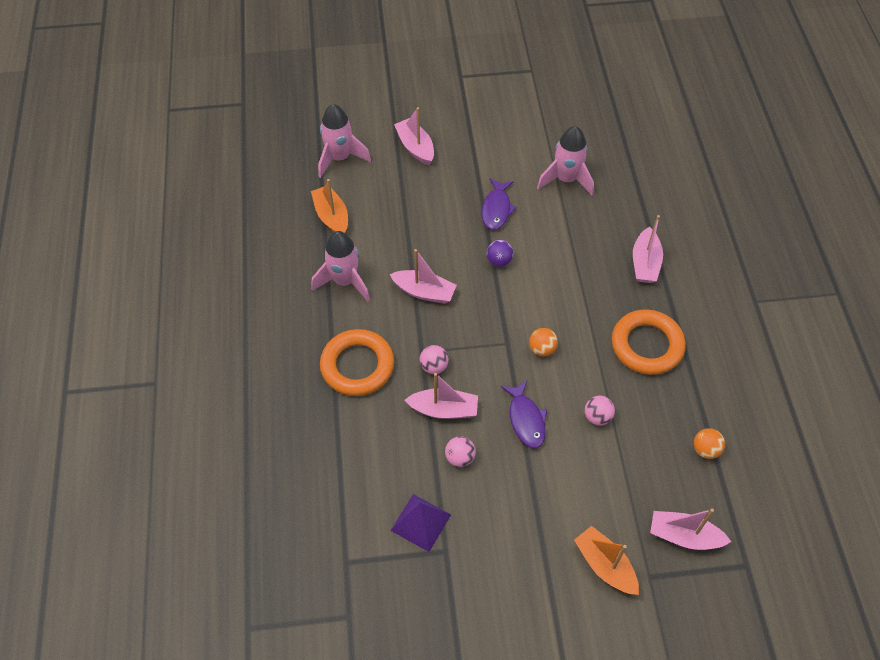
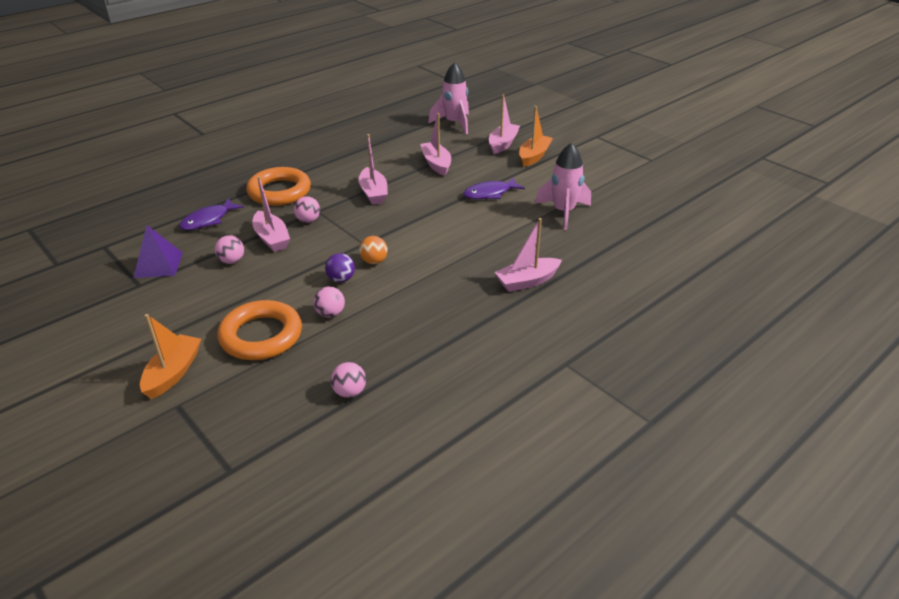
camera: 55 degrees right, 20 degrees down
(332, 216) = (399, 138): orange boat -> orange boat (534, 156)
(344, 281) = (349, 162): pink rocket -> none
(499, 261) = (440, 212): purple ball -> purple ball (341, 279)
(526, 419) = (295, 278): purple fish -> purple fish (208, 220)
(647, 345) = (436, 314): orange ring -> orange ring (261, 336)
(684, 536) = (237, 412): pink boat -> pink boat (436, 164)
(705, 450) = (349, 392): orange ball -> pink ball

